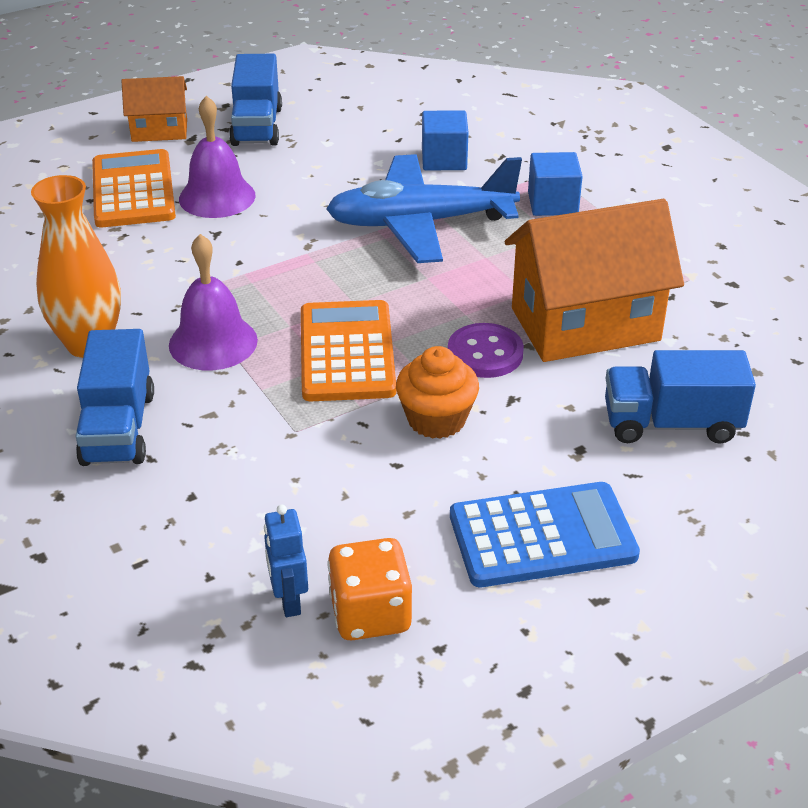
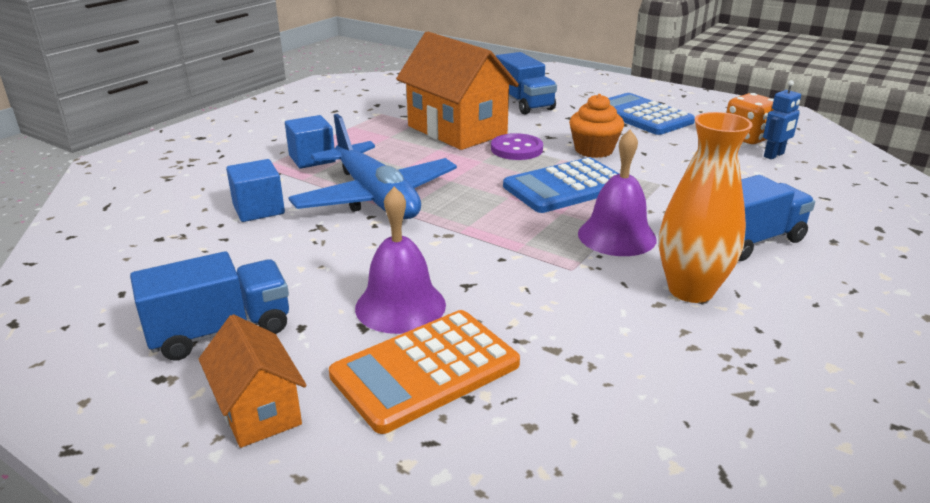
camera: 115 degrees left, 10 degrees down
(346, 352) = (566, 187): orange calculator -> blue calculator

